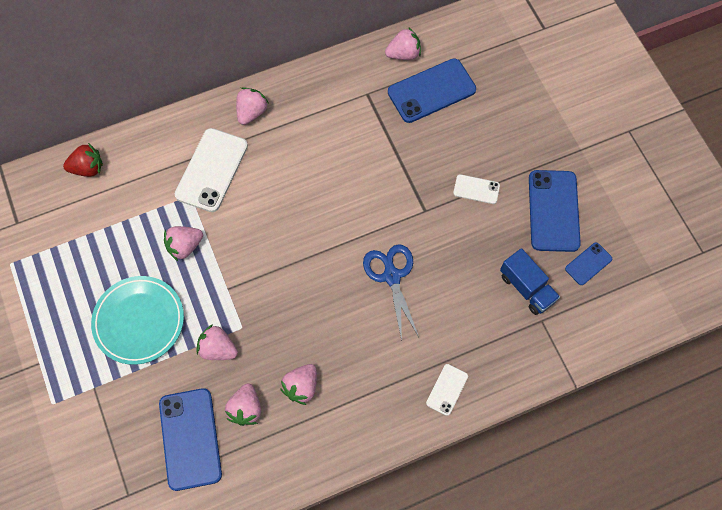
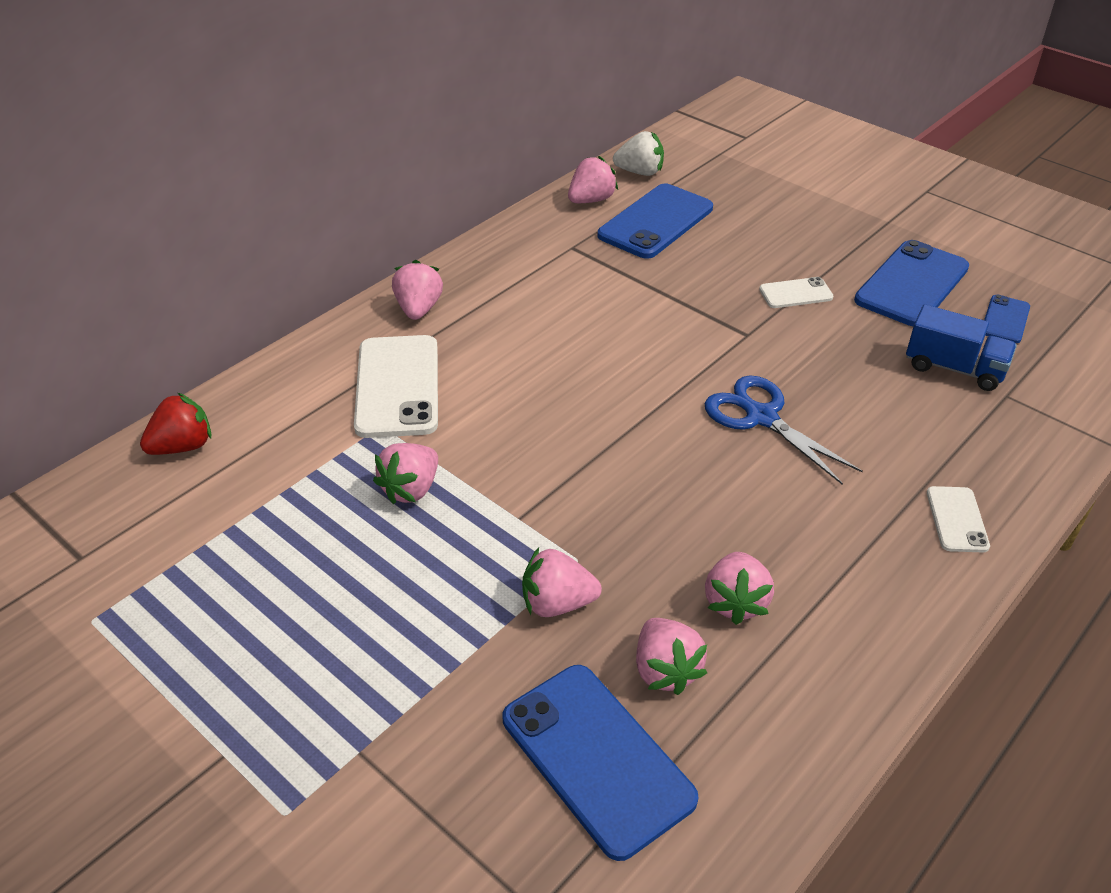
camera: 25 degrees left, 25 degrees down
(139, 321) = (390, 616): turquoise plate -> none
(450, 38) = (640, 172): none -> white strawberry
(553, 211) = (911, 284): blue phone -> blue phone turned 60 degrees clockwise

